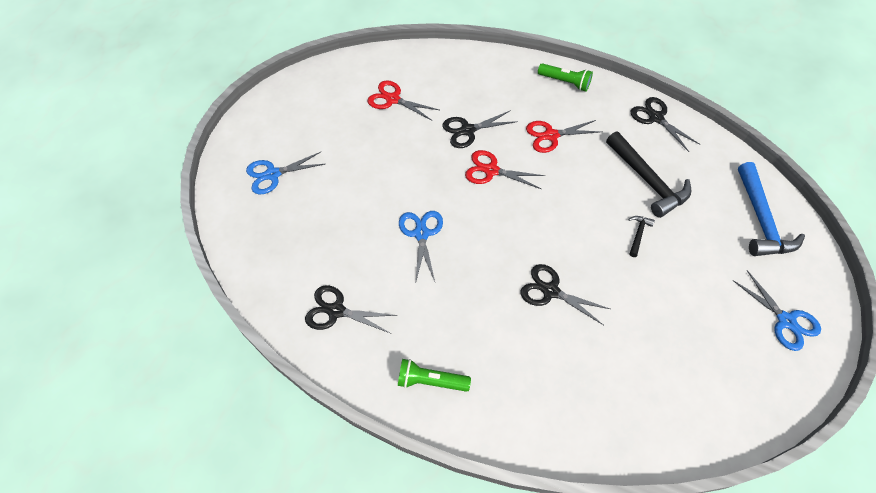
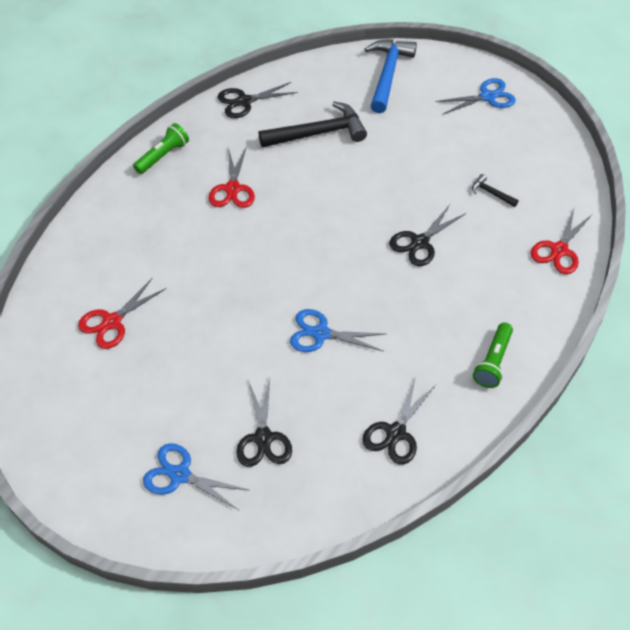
camera: 75 degrees left, 5 degrees down
(273, 174) = (180, 475): blue scissors -> blue scissors turned 120 degrees clockwise
(468, 130) = (194, 259): black scissors -> black scissors (263, 438)
(491, 170) = (259, 252): red scissors -> red scissors (559, 250)
(638, 234) = (376, 160): black hammer -> black hammer (491, 193)
(761, 220) = (388, 74): blue hammer -> blue hammer turned 90 degrees counterclockwise

